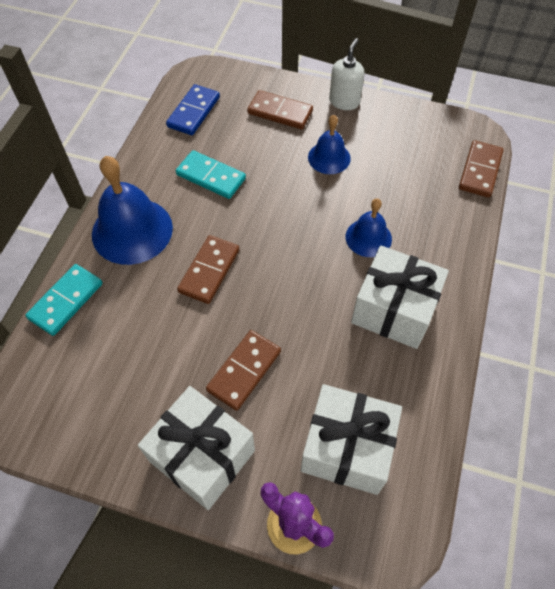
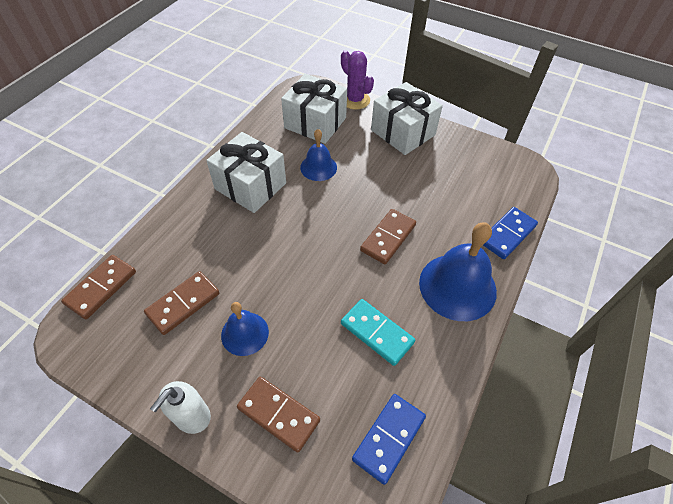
camera: 170 degrees left, 5 degrees down
(66, 301) = (507, 234): turquoise domino -> blue domino
(244, 371) = (370, 168): brown domino -> brown domino (183, 304)
(368, 237) = (244, 242): blue bell -> blue bell (318, 167)

